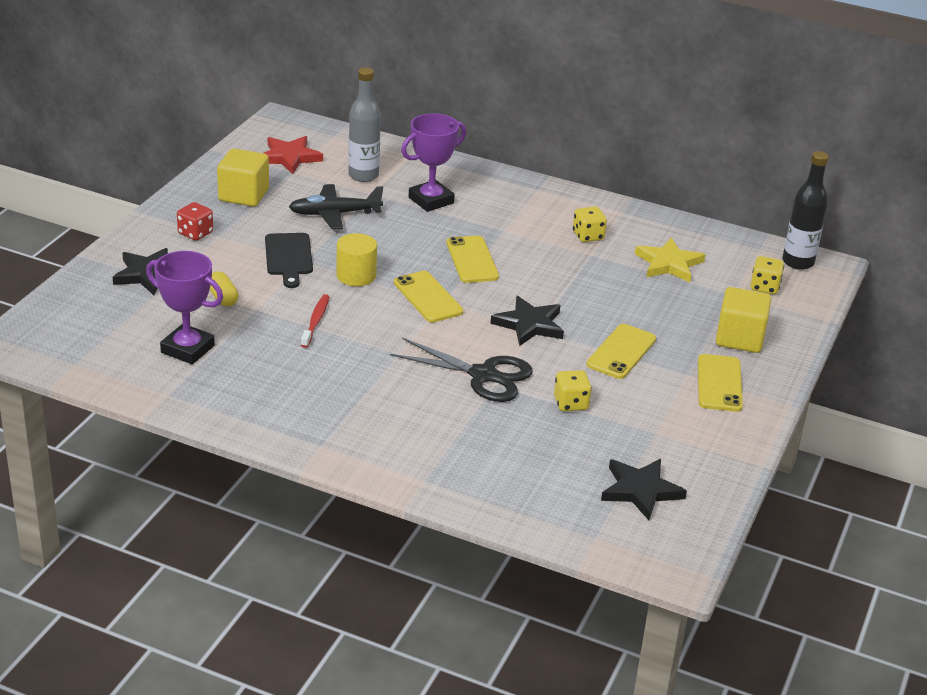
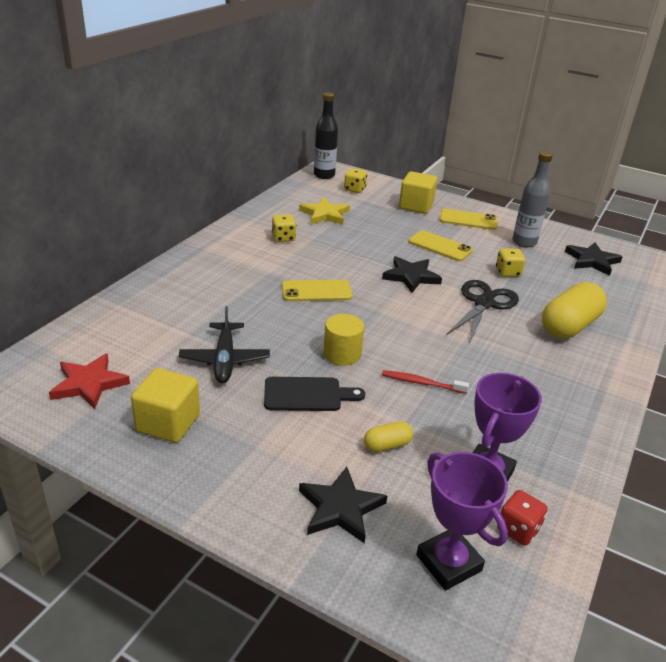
camera: 85 degrees left, 0 degrees up
(195, 233) = (249, 465): red dice -> red dice (518, 529)
(363, 175) = (150, 336): grey bottle -> grey bottle (524, 242)
(428, 297) = (376, 318): yellow phone -> none
(431, 200) = (211, 302): purple trophy -> purple trophy (449, 563)
(450, 438) = (569, 326): none -> yellow capsule

